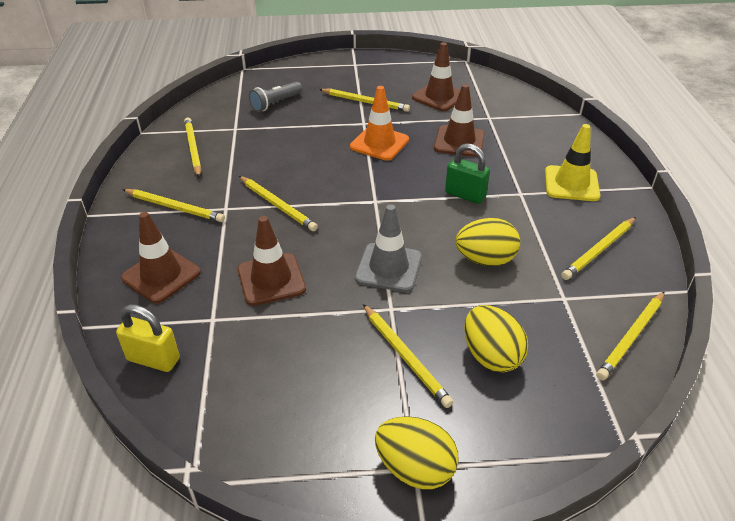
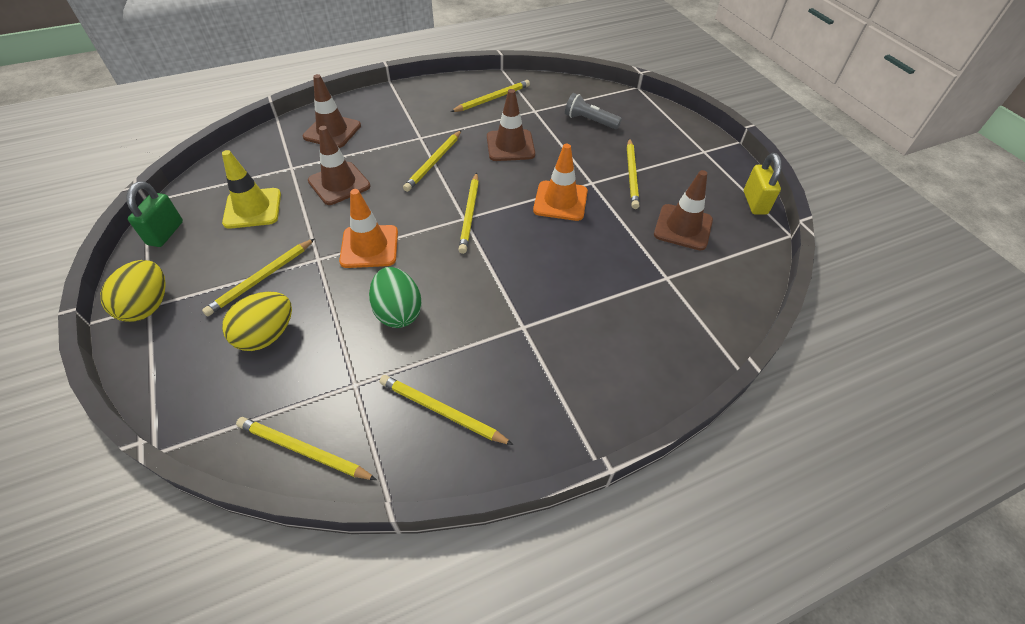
camera: 70 degrees right, 10 degrees up
(153, 359) = (249, 154): yellow padlock -> yellow padlock (754, 203)
(175, 207) = (411, 113): yellow pencil -> yellow pencil (470, 214)
(388, 268) = (369, 247): grey traffic cone -> orange traffic cone
(459, 141) = (598, 259): brown traffic cone -> brown traffic cone (510, 146)
(465, 195) = (499, 280): green padlock -> green padlock (165, 233)
(485, 260) = (398, 312): yellow egg -> green egg
(571, 184) = (563, 373): yellow traffic cone -> yellow traffic cone (253, 208)

